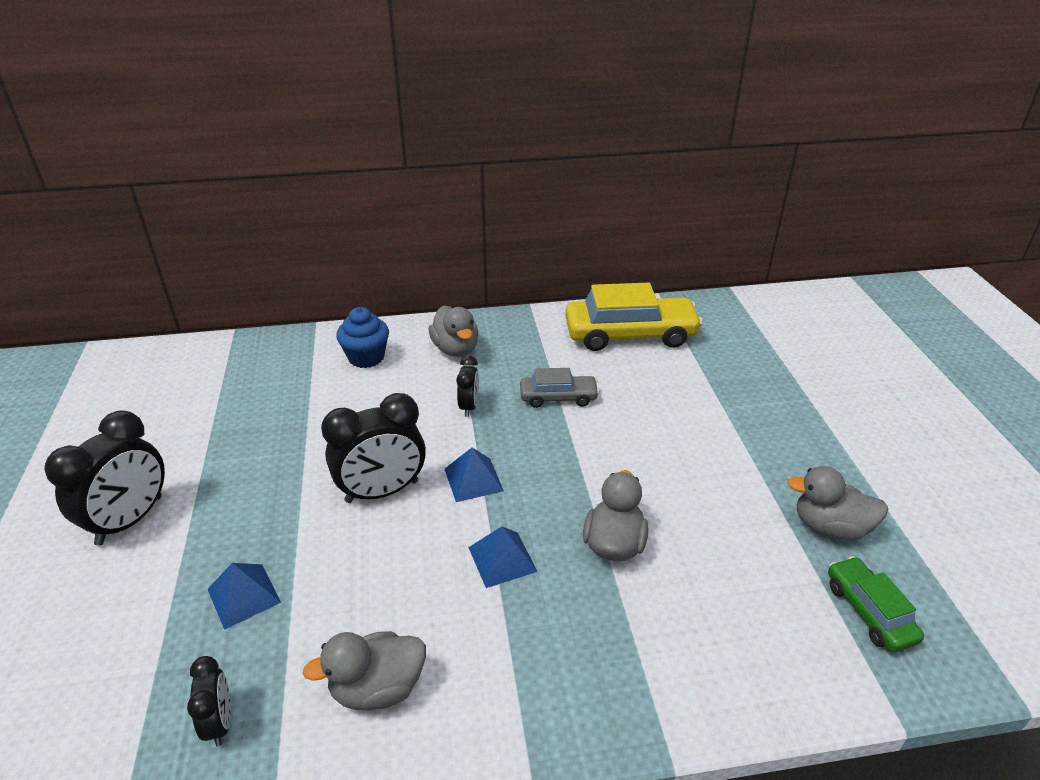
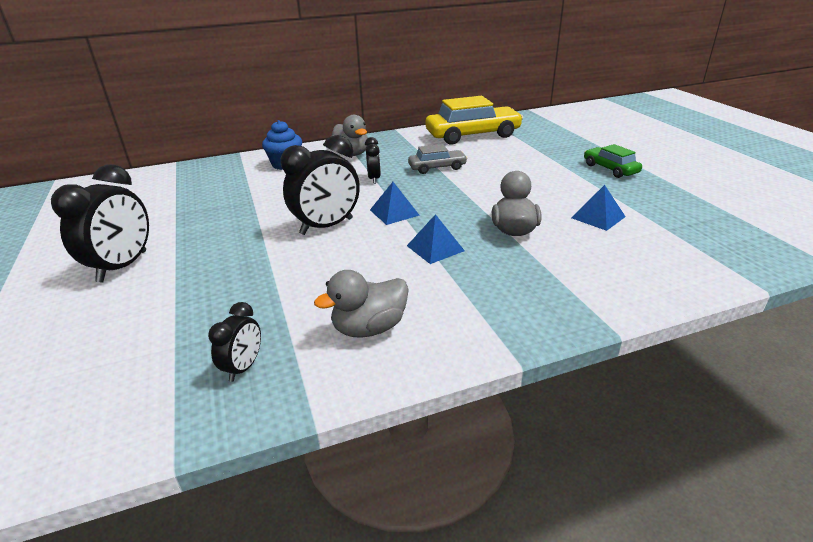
camera: 10 degrees left, 5 degrees down
(220, 722) = (243, 367): black clock -> black clock turned 45 degrees clockwise
(244, 595) = (236, 294): blue pyramid -> blue pyramid (598, 217)
(830, 527) = (657, 204): grey duck -> none
(869, 611) = (707, 239): green car -> green car (610, 169)

